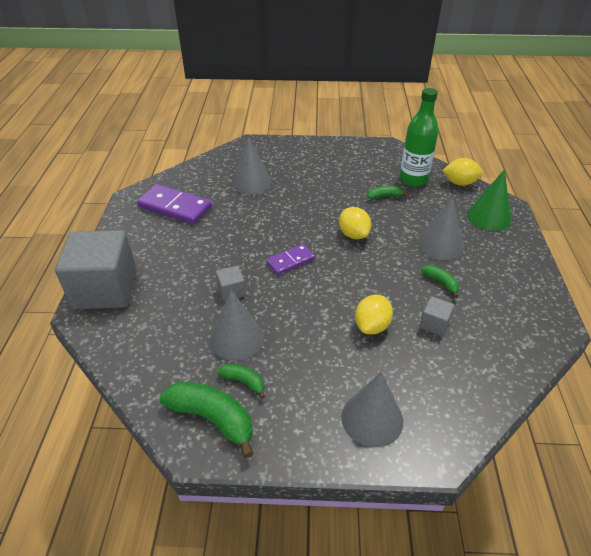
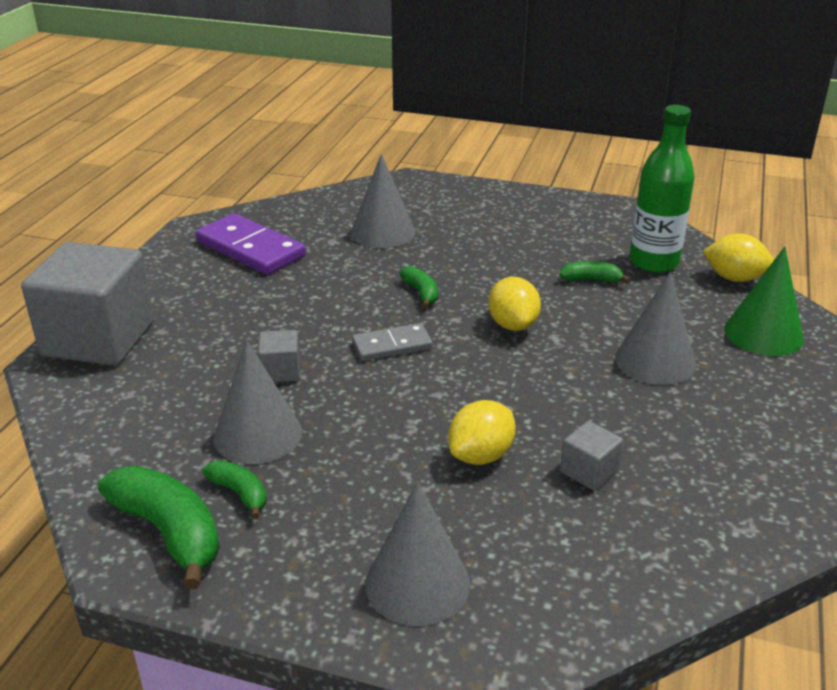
camera: 15 degrees right, 10 degrees down
(290, 261) = (392, 345): purple domino -> grey domino
(440, 283) = (629, 415): green banana -> green banana (421, 293)

